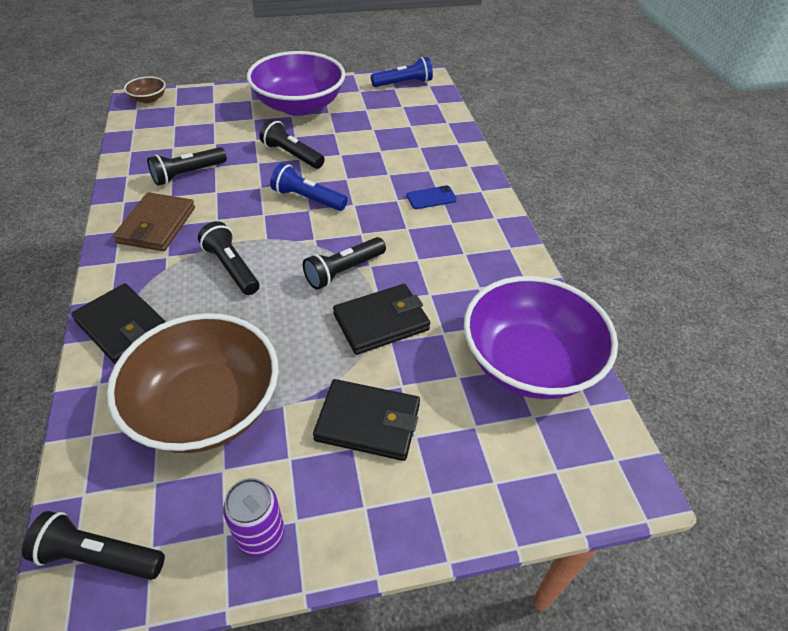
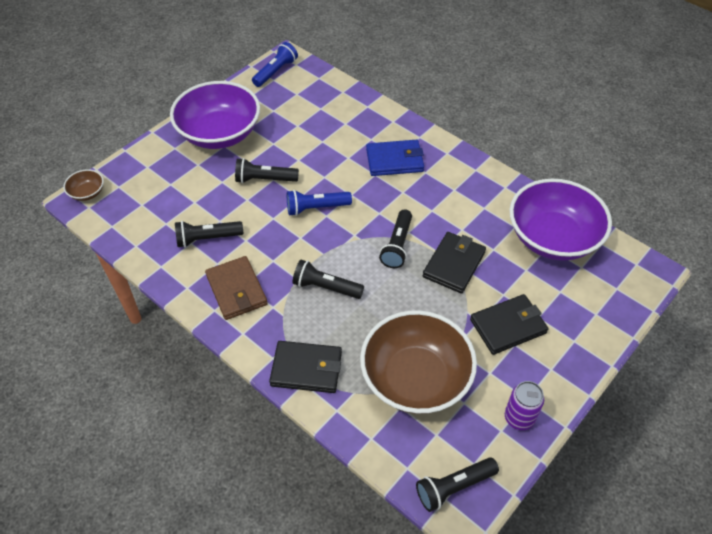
camera: 35 degrees left, 5 degrees up
(188, 174) = (207, 239): black flashlight -> black flashlight turned 60 degrees clockwise
(431, 198) = (394, 160): blue phone -> blue wallet

